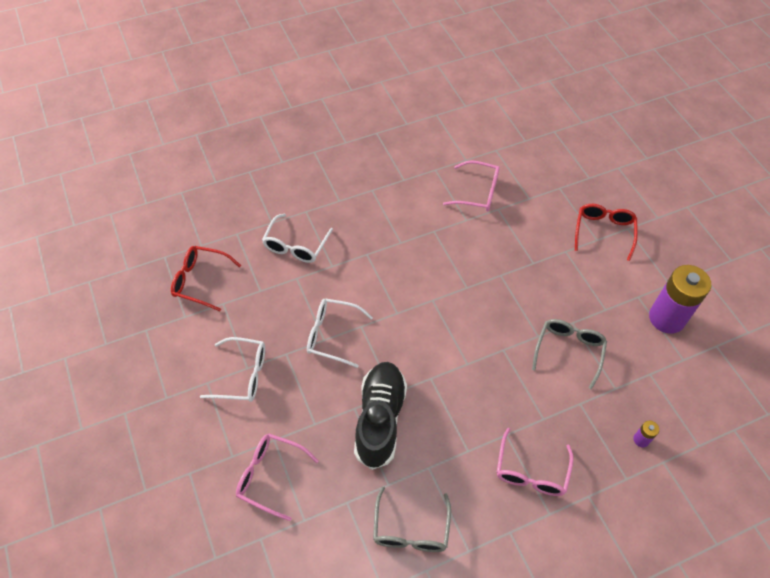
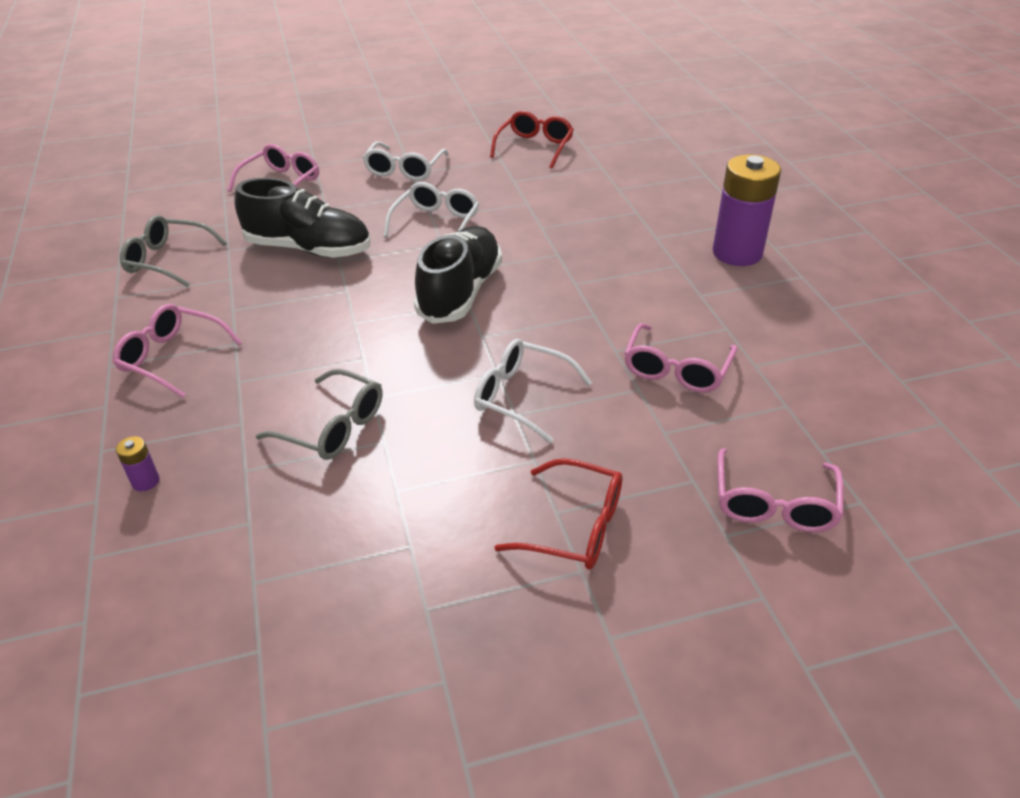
camera: 100 degrees right, 15 degrees down
(295, 246) = (578, 203): white glasses -> white glasses (521, 396)
(422, 305) = (460, 292): none -> black shoe
(565, 160) = (774, 504): none -> pink glasses
(666, 318) = (349, 580): purple battery -> purple battery (737, 253)

